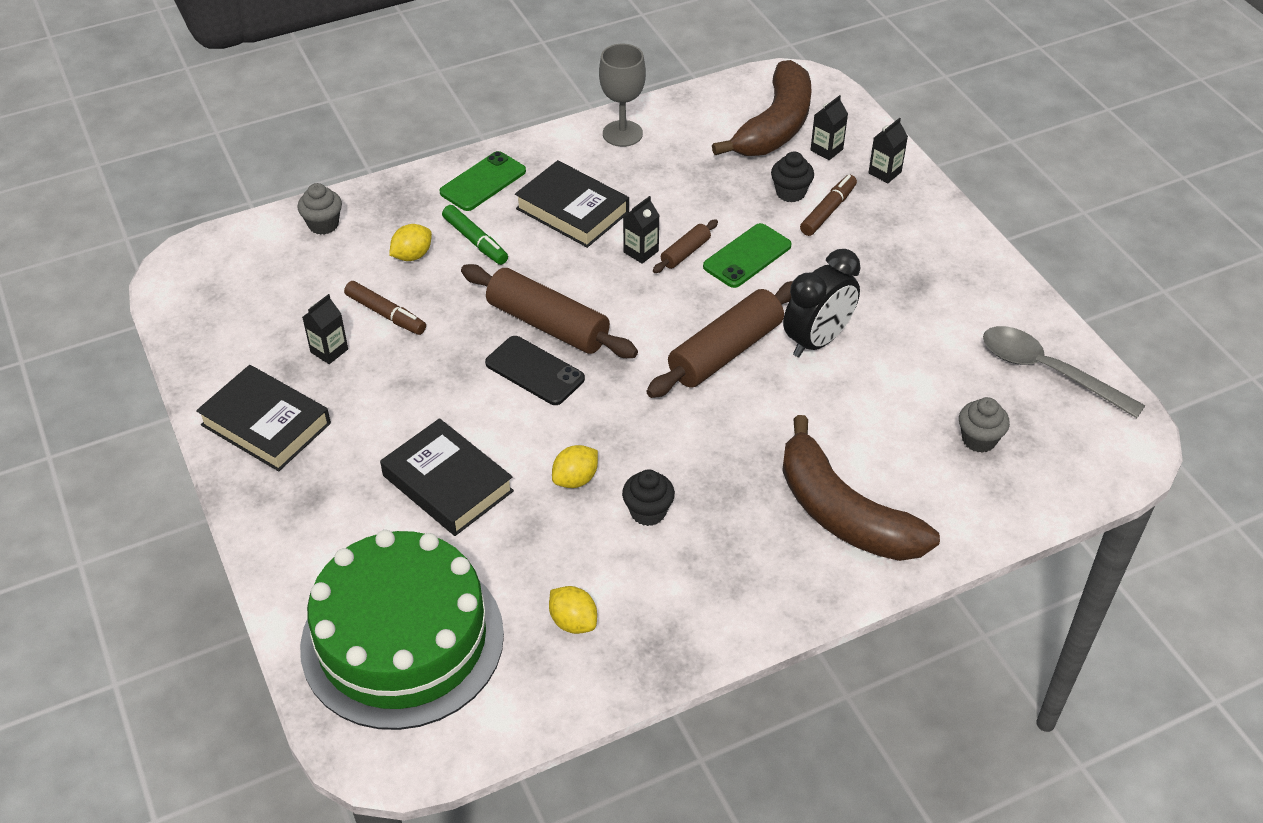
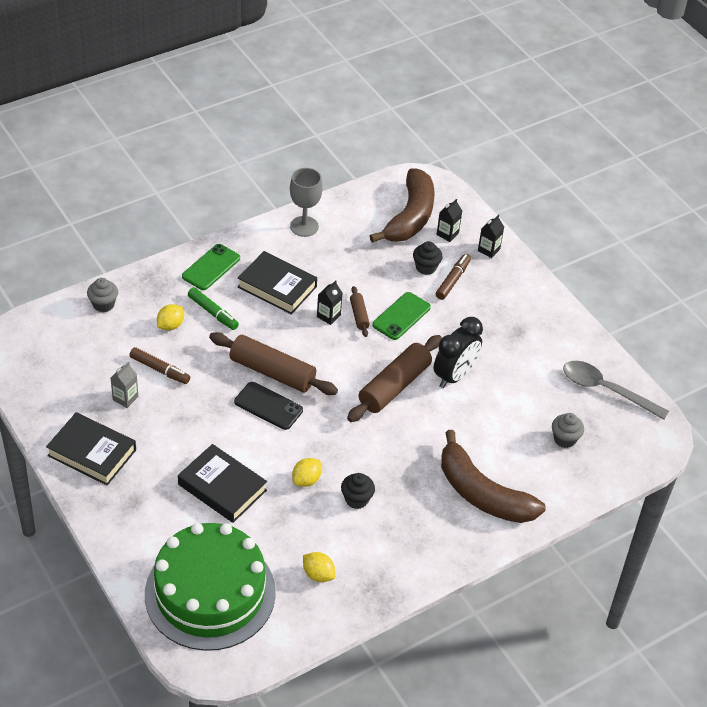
camera: 10 degrees left, 0 degrees up
(329, 351) = (125, 398): black carton -> grey carton
(685, 252) = (359, 315): brown rolling pin -> brown rolling pin turned 45 degrees counterclockwise

